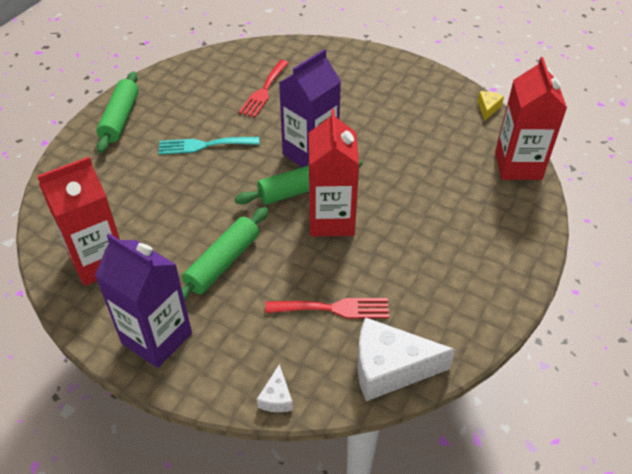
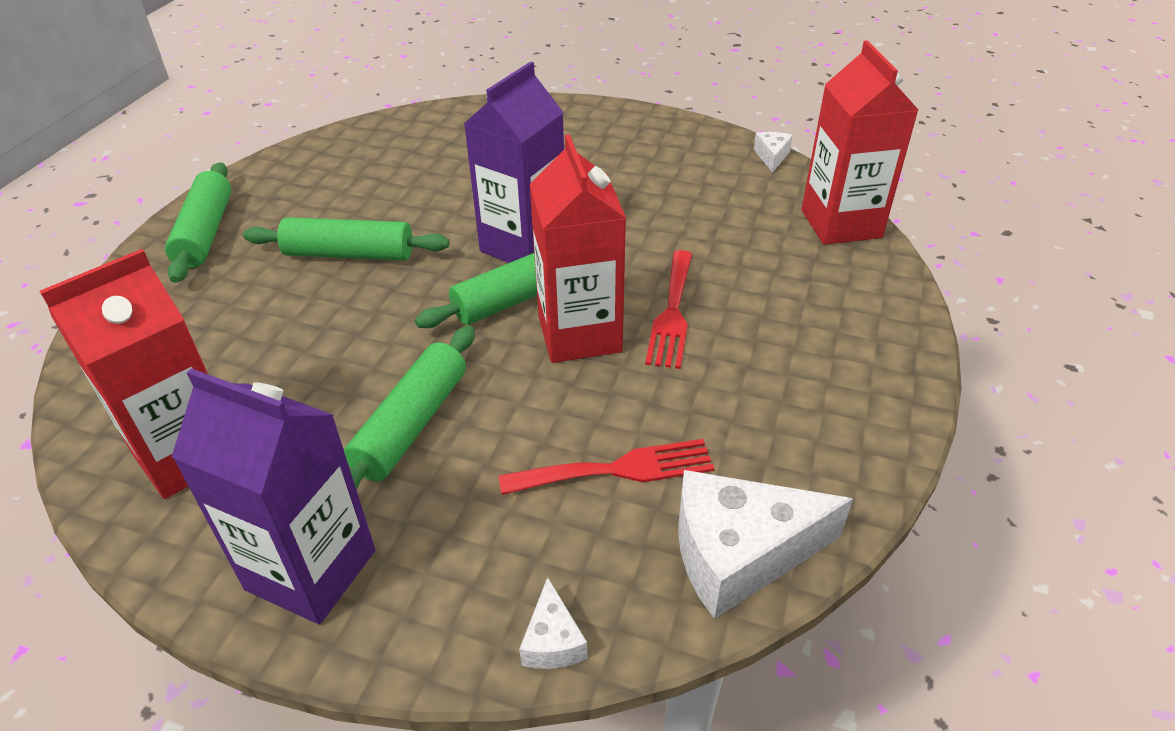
camera: 10 degrees left, 5 degrees down
(204, 145) = (349, 254): turquoise fork -> green rolling pin
(264, 91) = (433, 170): red fork -> red fork (672, 313)
(488, 108) = (772, 156): yellow cheese -> white cheese

